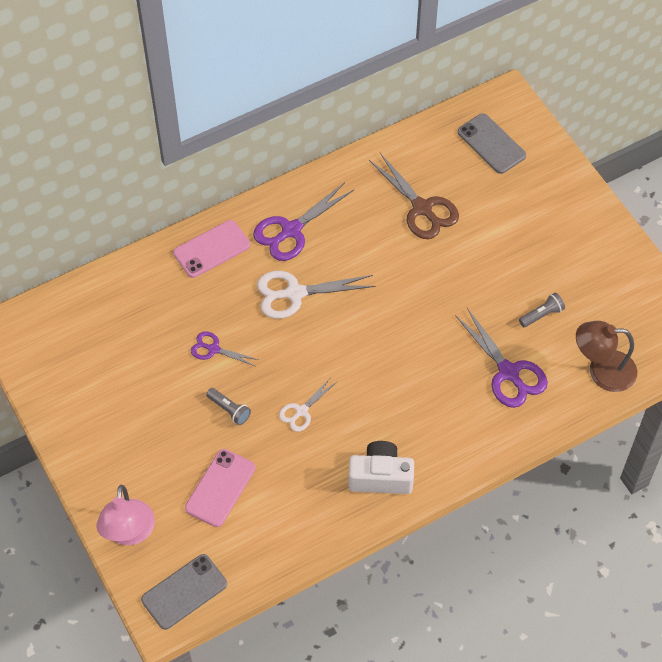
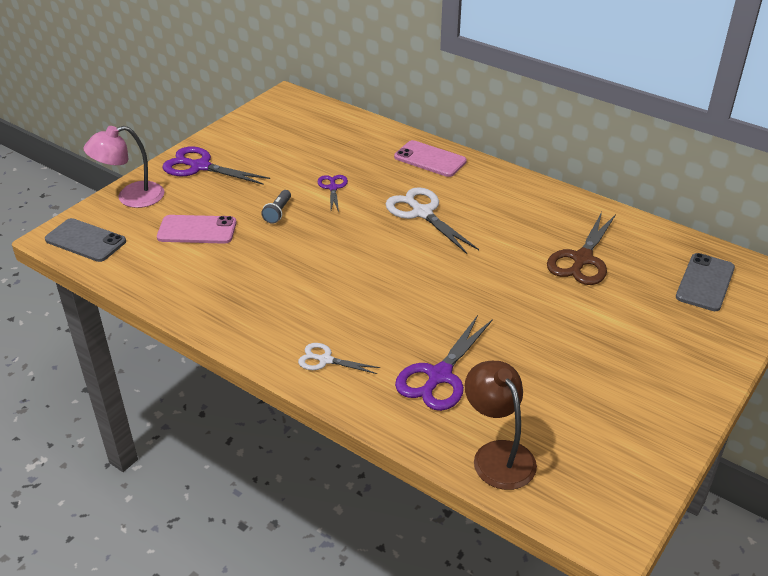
camera: 65 degrees right, 20 degrees down
(291, 231) = (485, 192): purple scissors -> purple scissors (199, 166)
(301, 411) = (301, 251): white scissors -> white scissors (325, 360)
(380, 477) = (258, 320): white camera -> none
(542, 315) = (532, 381): grey flashlight -> none

